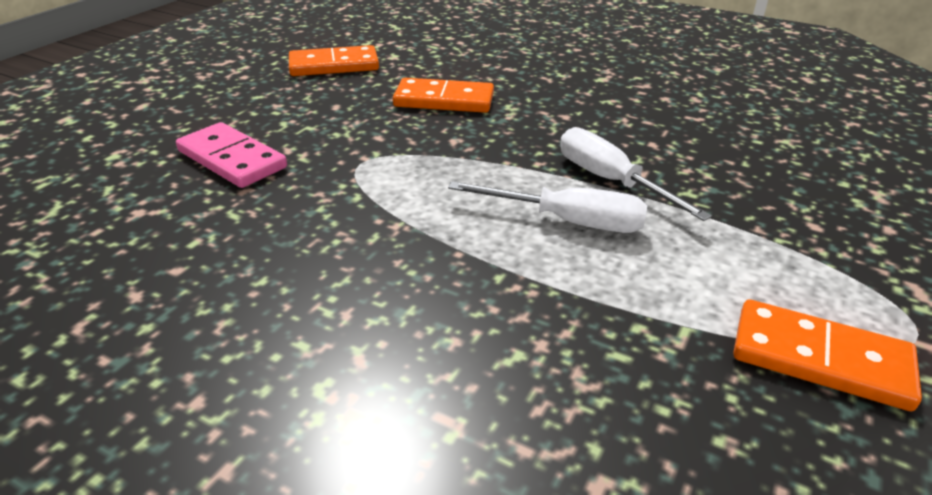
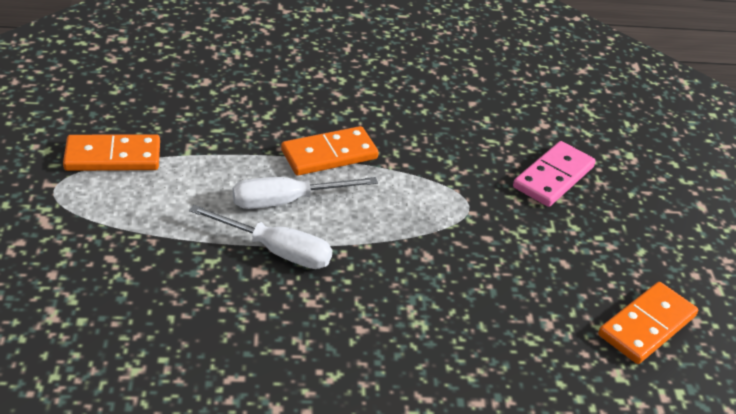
camera: 145 degrees right, 5 degrees up
(232, 159) = (553, 177): pink domino -> pink domino turned 60 degrees counterclockwise
(444, 100) = (486, 307): orange domino -> orange domino (329, 154)

